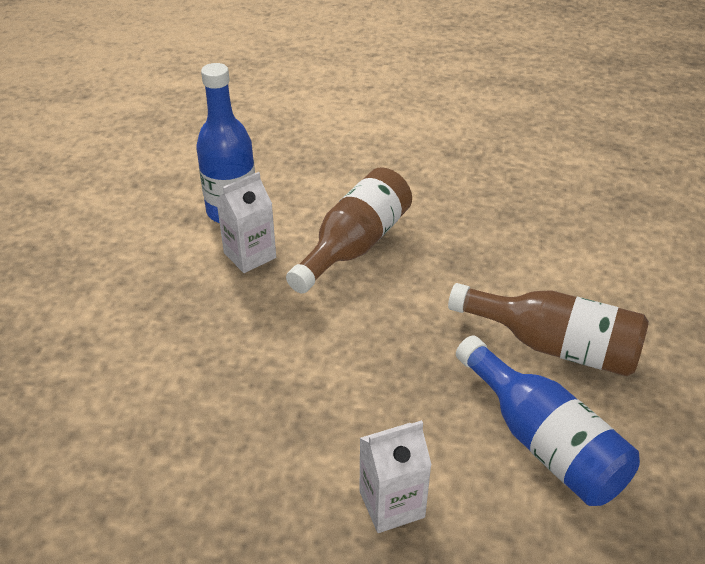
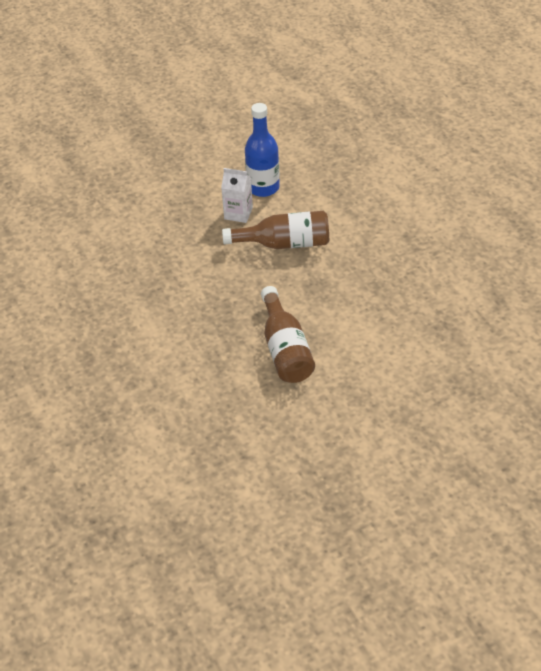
camera: 55 degrees right, 5 degrees up
(391, 504) = (139, 341): white carton -> none
(543, 441) = (218, 372): blue bottle -> none

